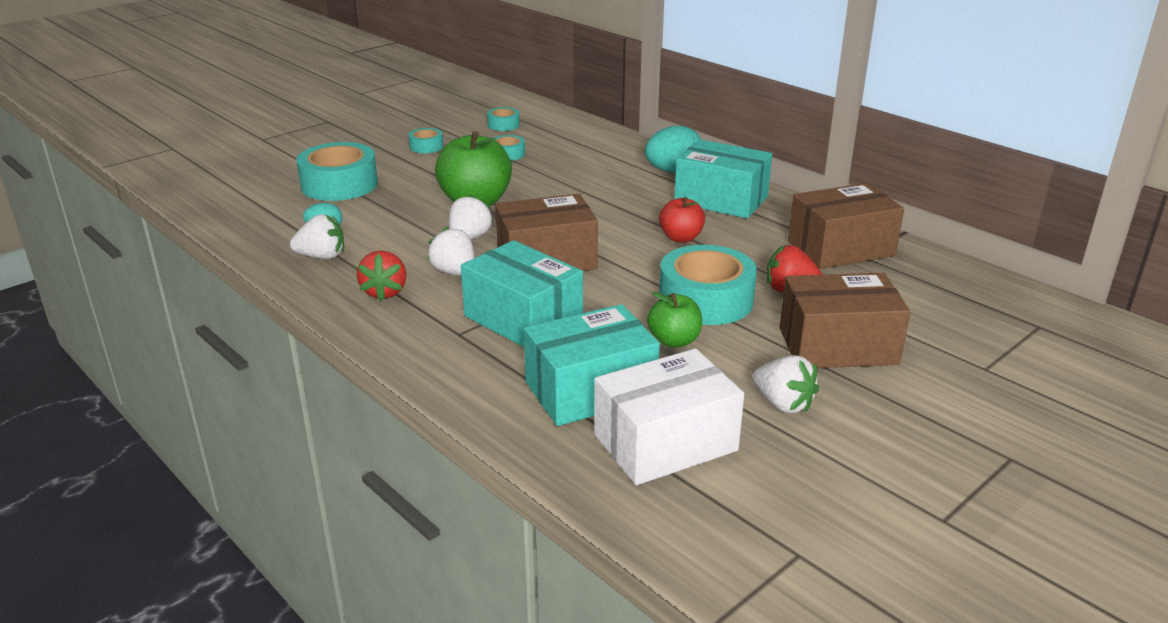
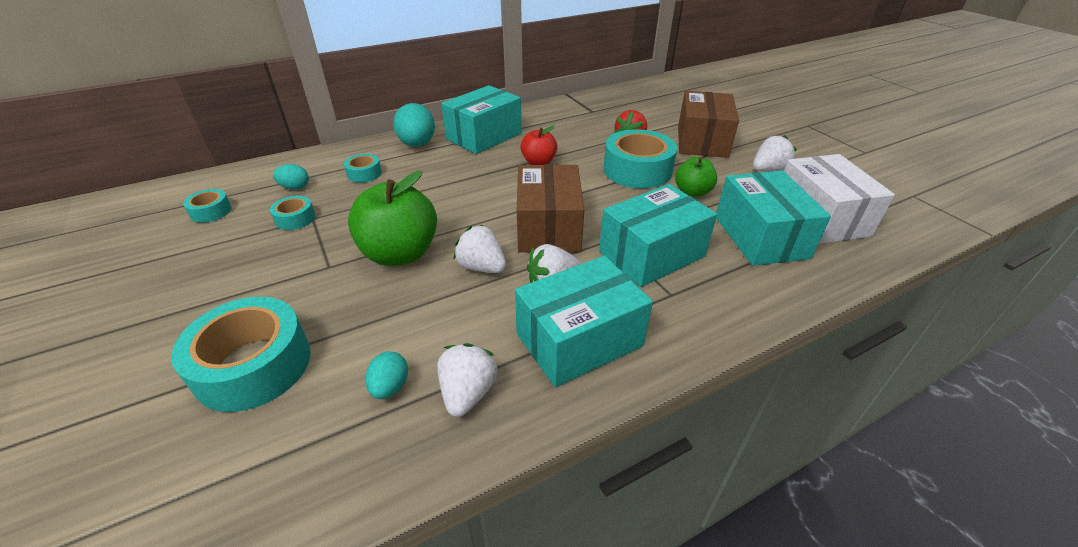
camera: 75 degrees left, 10 degrees up
(385, 292) = (579, 339): red strawberry -> turquoise box
(426, 146) = (208, 274): turquoise tape -> turquoise tape (364, 173)
(555, 142) = (295, 187): none -> turquoise egg
(841, 248) = (580, 114): brown box -> none

